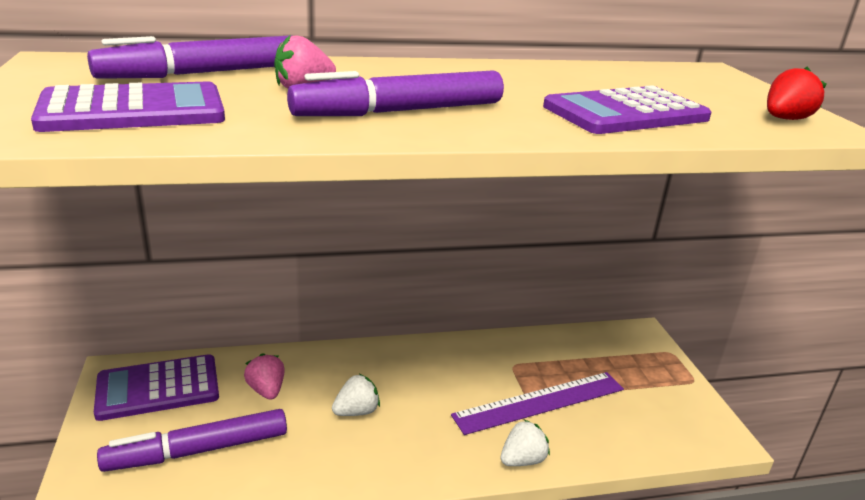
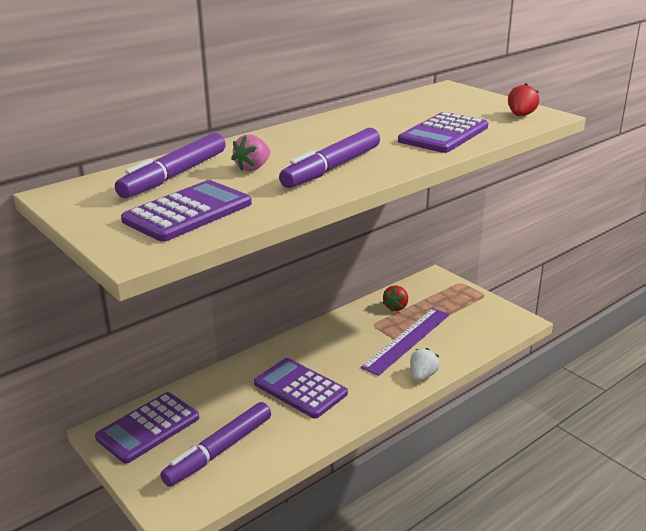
camera: 25 degrees left, 0 degrees up
(266, 390) = (227, 399): pink strawberry -> none
(356, 411) = (300, 388): white strawberry -> purple calculator
(559, 354) = (396, 307): none -> red strawberry

